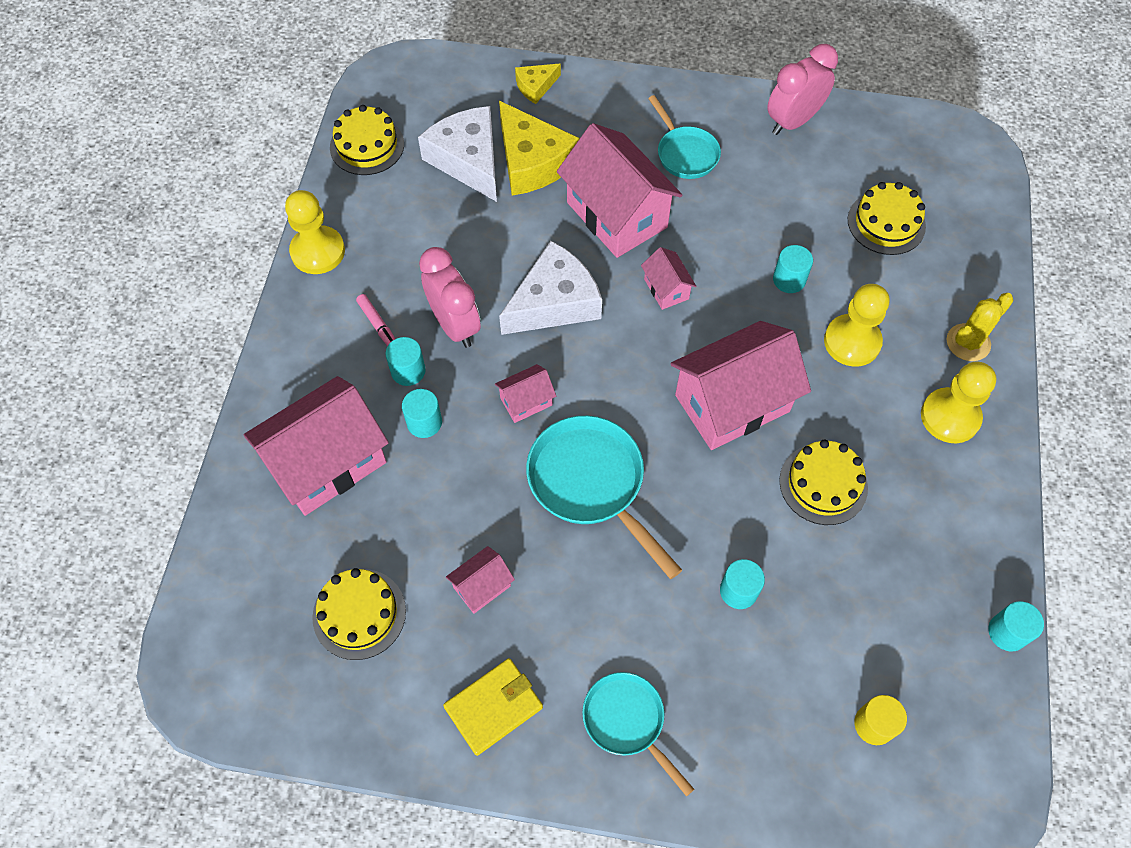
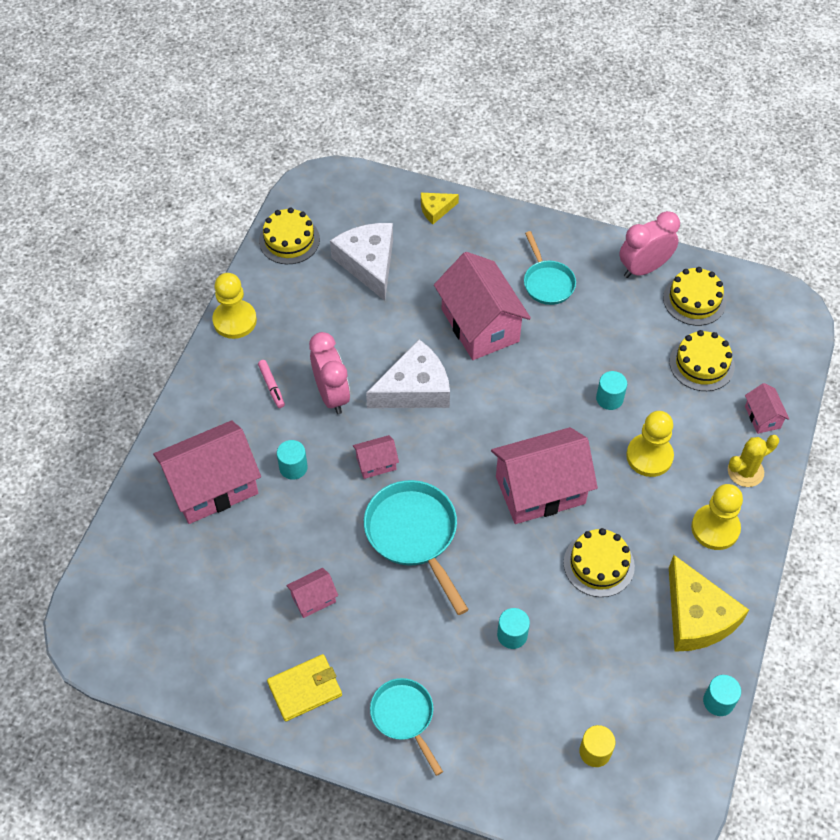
camera: 10 degrees right, 5 degrees down
(359, 614) = (216, 604): yellow cake -> yellow cake (694, 300)
(408, 371) = (288, 425): turquoise cylinder -> none
(532, 161) = (420, 272): yellow cheese -> yellow cheese (696, 616)
(666, 289) = (507, 391): pink house -> pink house (762, 417)

